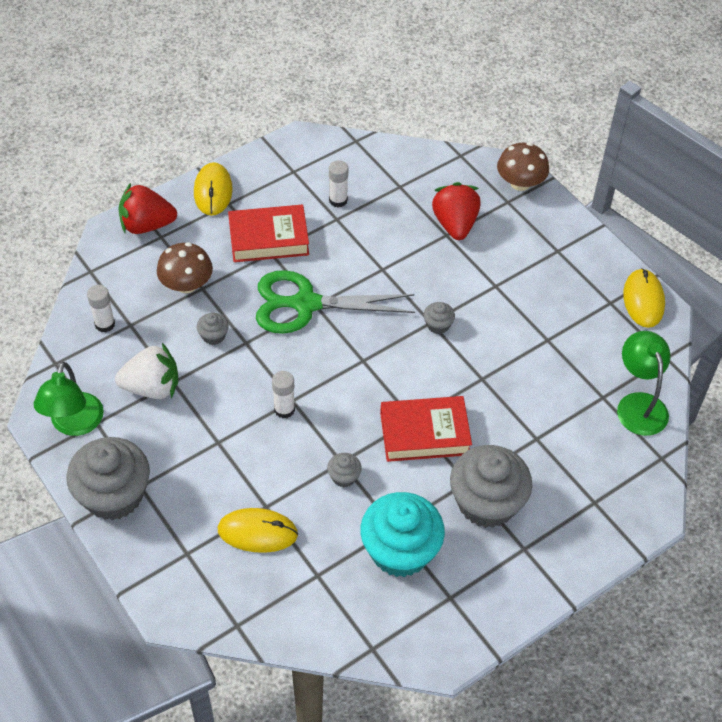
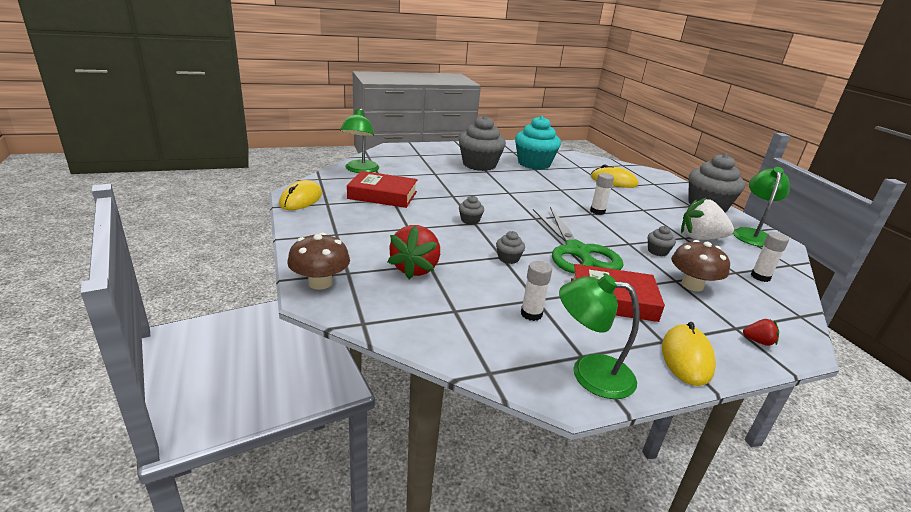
camera: 165 degrees left, 25 degrees down
(147, 225) = (758, 341): red strawberry -> red strawberry, size x0.47
(287, 158) = (589, 373): none -> green lamp
(306, 304) = (577, 251): green scissors -> green scissors turned 60 degrees clockwise
(344, 477) = (560, 185): grey cupcake -> grey cupcake (508, 258)
(424, 433) = (504, 187): red book -> red book (382, 195)

